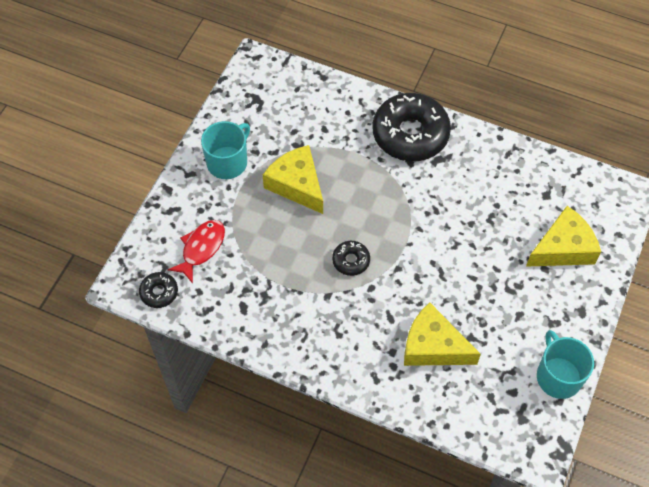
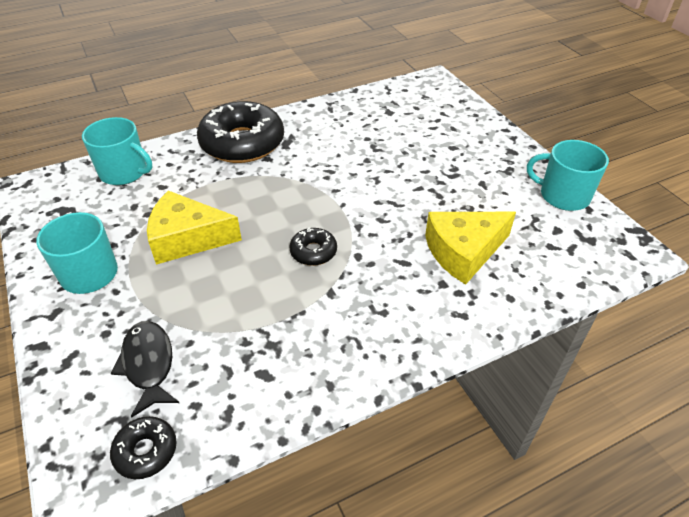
camera: 50 degrees left, 15 degrees down
(201, 248) = (148, 364): red fish -> black fish
(315, 96) = (124, 172): none -> turquoise mug
(563, 248) = (445, 129): yellow cheese -> none

